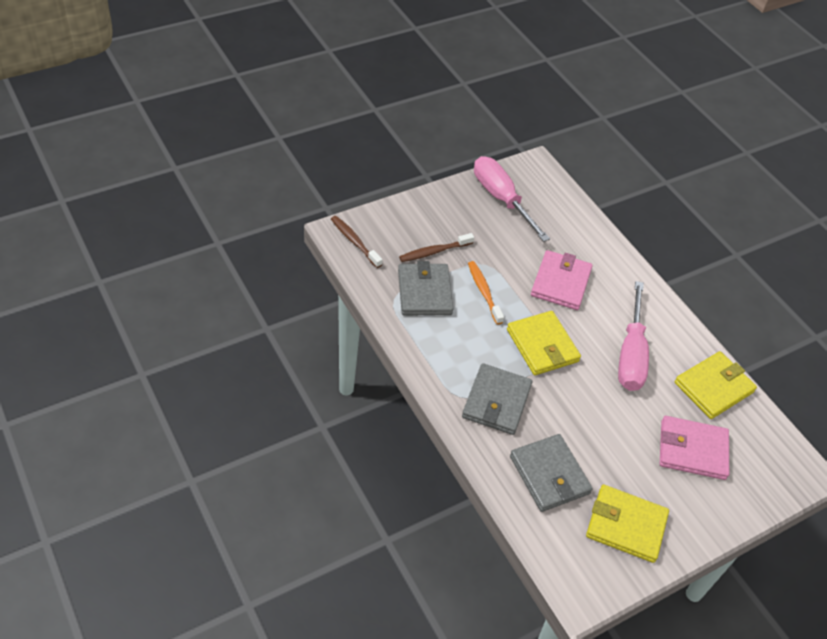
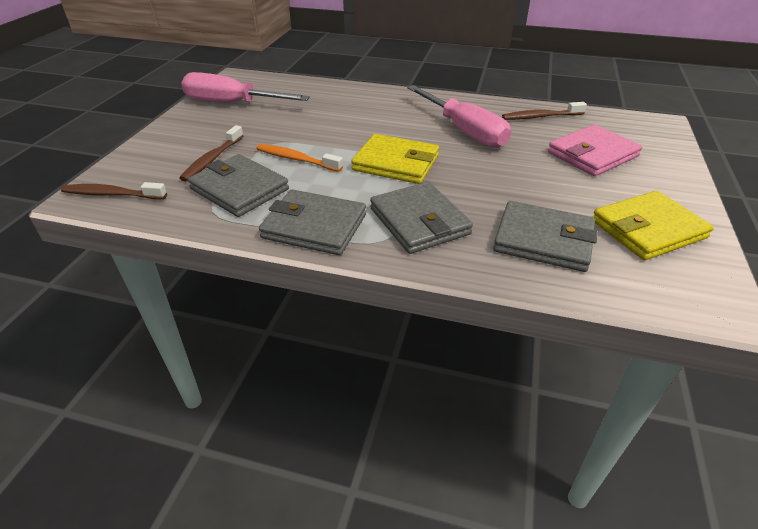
camera: 40 degrees left, 10 degrees down
(435, 356) = (314, 226): none -> grey wallet
(561, 283) = (351, 122): pink wallet -> none
(713, 387) = (540, 117): yellow wallet -> brown toothbrush

